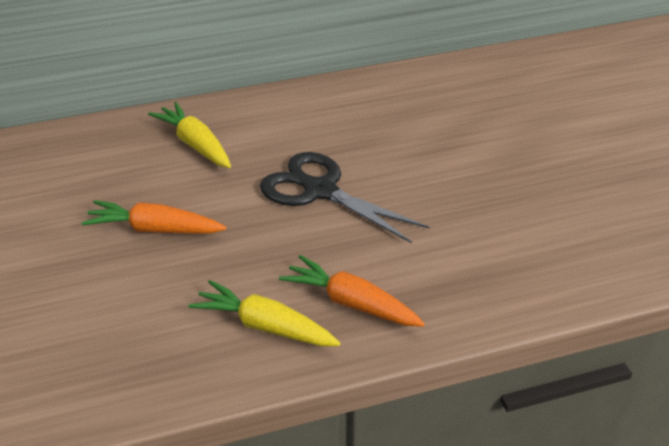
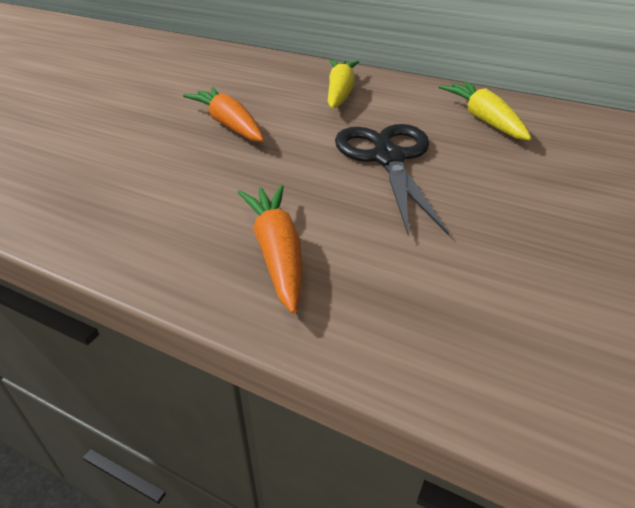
camera: 45 degrees right, 0 degrees up
(265, 326) = (184, 225): yellow carrot -> yellow carrot (484, 120)

